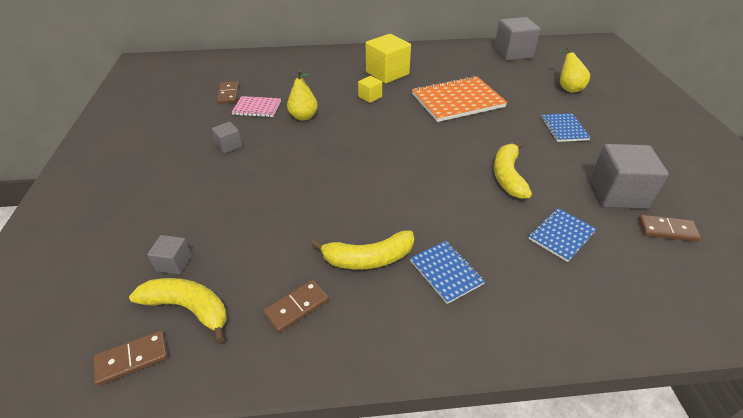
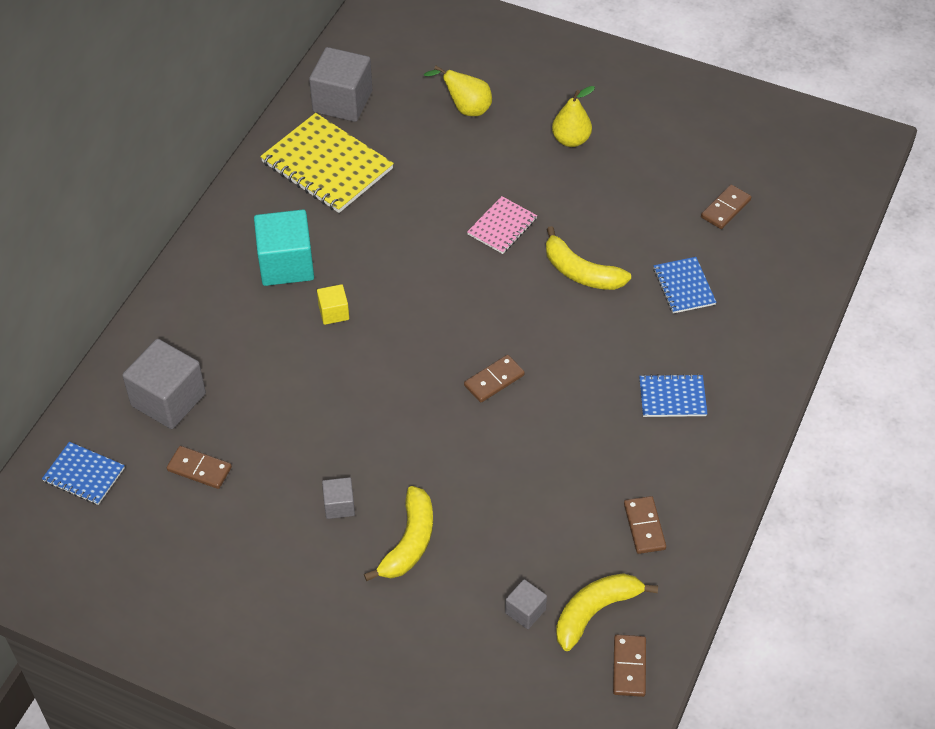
camera: 60 degrees left, 10 degrees up
(257, 108) = (266, 447): pink notebook -> pink notebook (502, 226)
(303, 116) = (329, 403): yellow pear -> yellow pear (571, 140)
(368, 258) = (620, 447): yellow banana -> yellow banana (409, 542)
(376, 171) = (494, 380): none -> brown domino
(387, 73) = (286, 264): yellow cube -> turquoise cube
(457, 101) = (412, 230): orange notebook -> none
(466, 63) = (327, 165): none -> yellow notebook
(564, 128) = (539, 171): blue notebook -> blue notebook (84, 474)
(617, 193) = (662, 206): grey cube -> grey cube (168, 399)

